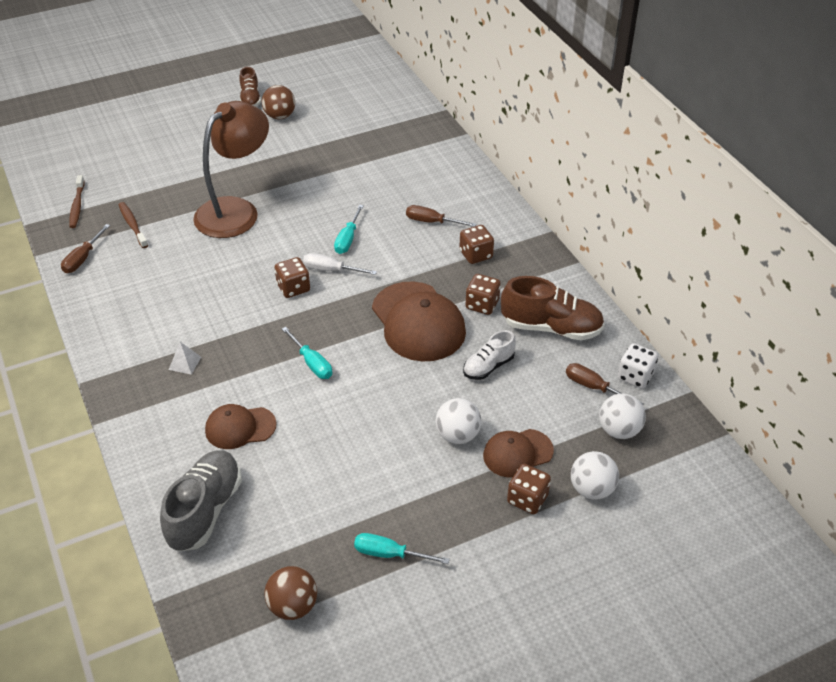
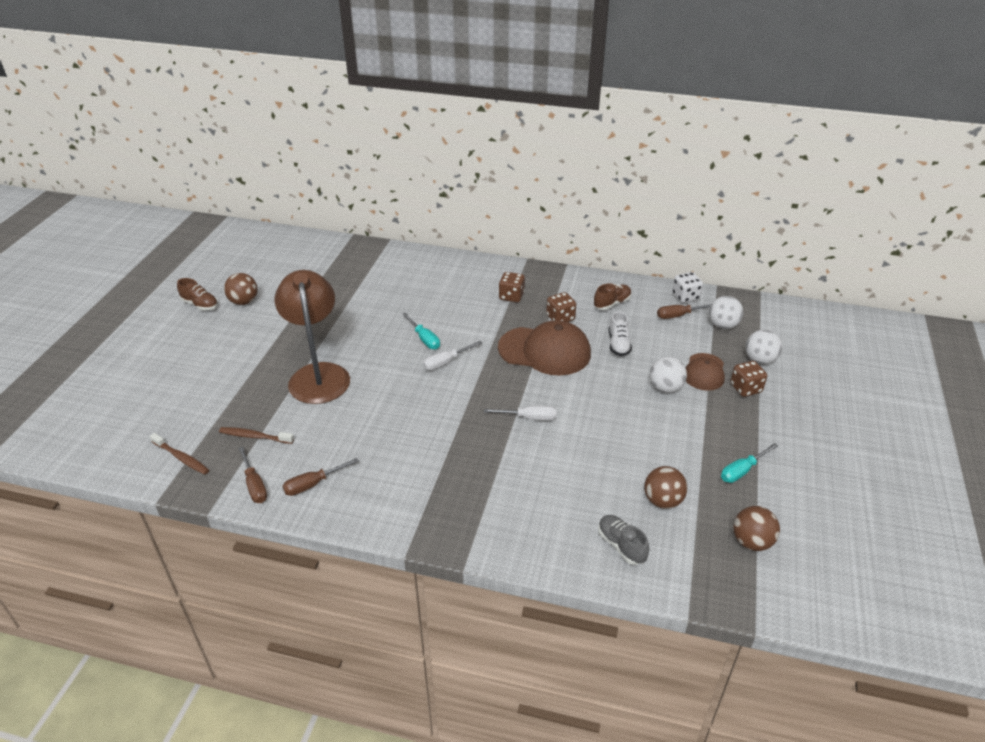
camera: 50 degrees left, 5 degrees down
(185, 363) = (454, 483): white pyramid -> none
(205, 510) = (621, 545): grey shoe -> grey shoe, size x0.59
(240, 427) = (555, 485): brown cap -> none
(289, 512) = (662, 501): none -> brown ball
(293, 288) = (441, 388): brown dice -> none
(312, 363) = (529, 417): turquoise screwdriver -> white screwdriver
(432, 222) = (456, 296): brown screwdriver -> brown screwdriver (313, 484)
(551, 328) = (612, 303): brown shoe -> brown shoe, size x0.59

